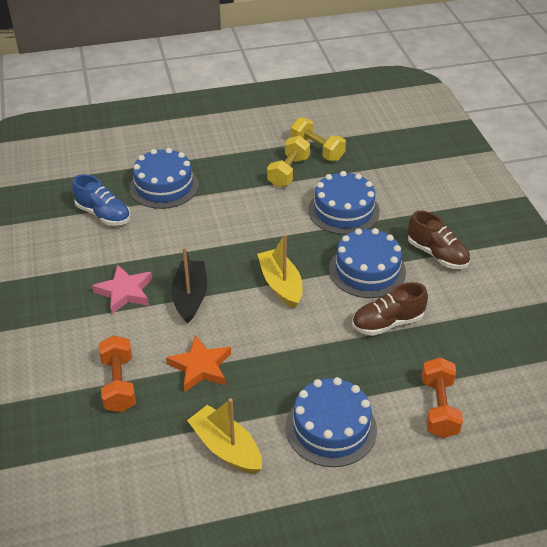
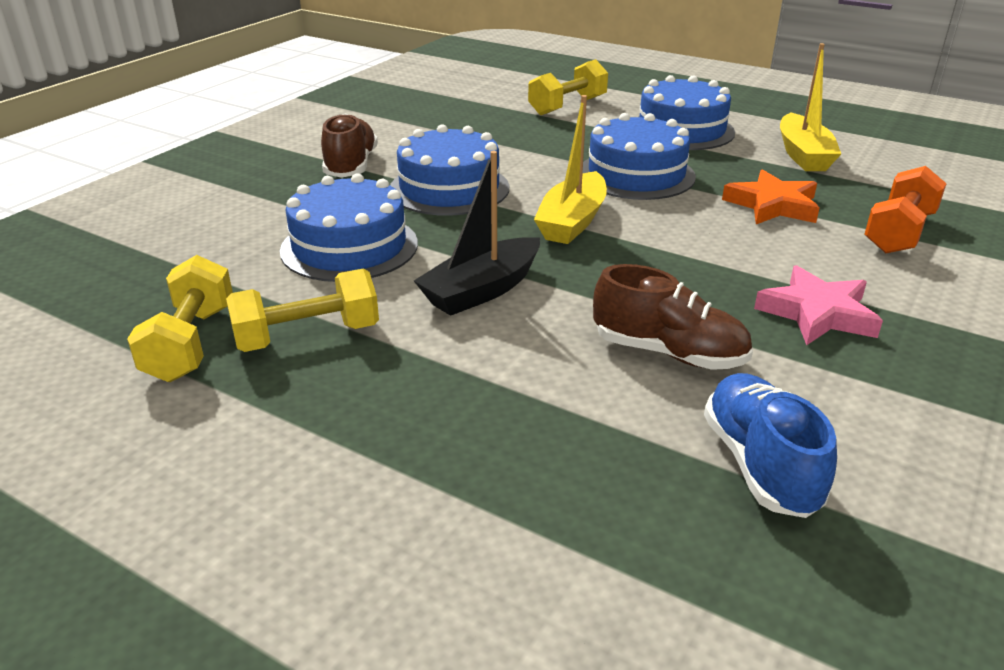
camera: 135 degrees left, 10 degrees down
(164, 186) = (561, 450): blue cake -> blue cake (636, 174)
(190, 297) = (714, 263): black boat -> black boat (482, 290)
(387, 323) = (512, 152): brown shoe -> brown shoe (669, 353)
(439, 408) = (567, 106): orange dumbbell -> yellow dumbbell

